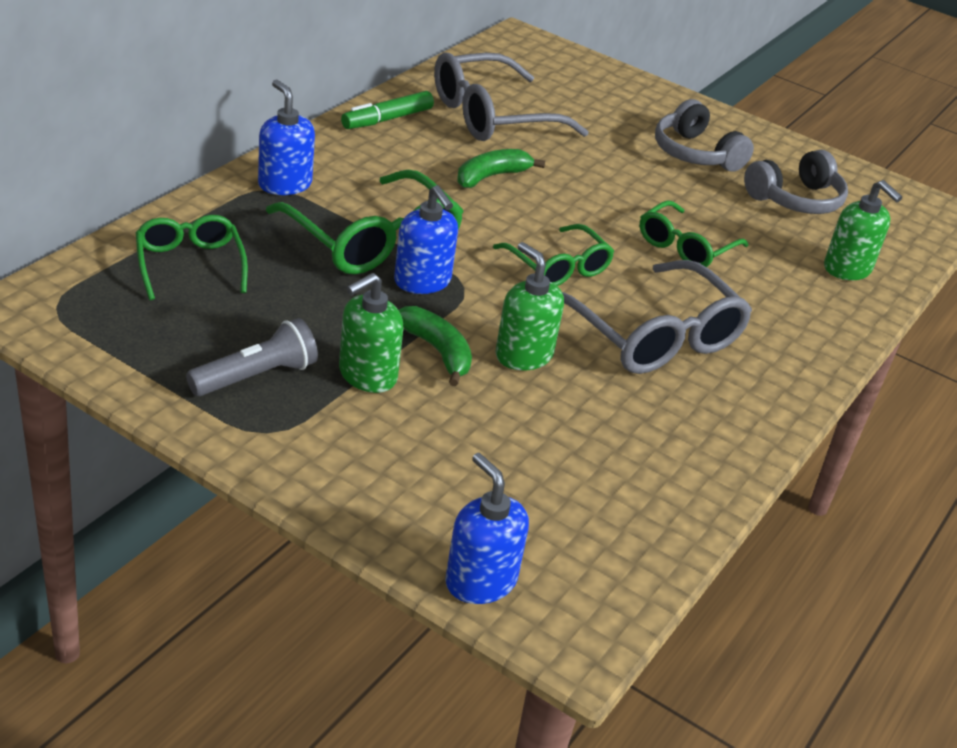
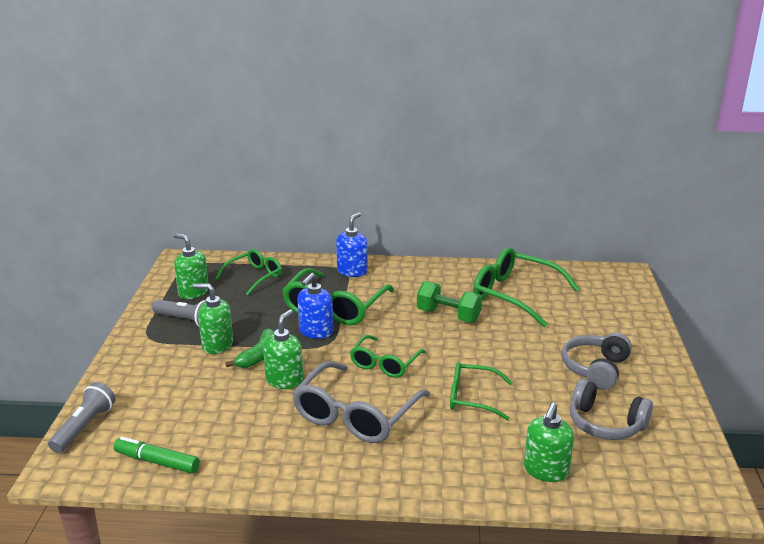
camera: 65 degrees right, 10 degrees down
(165, 337) = (193, 292): none -> green soap dispenser
(387, 119) = (457, 271): green marker -> green marker (157, 462)
(480, 581) = (84, 427): blue soap dispenser -> grey flashlight
(491, 176) = (448, 316): green banana -> green dumbbell
(492, 116) = (514, 295): grey glasses -> green glasses

